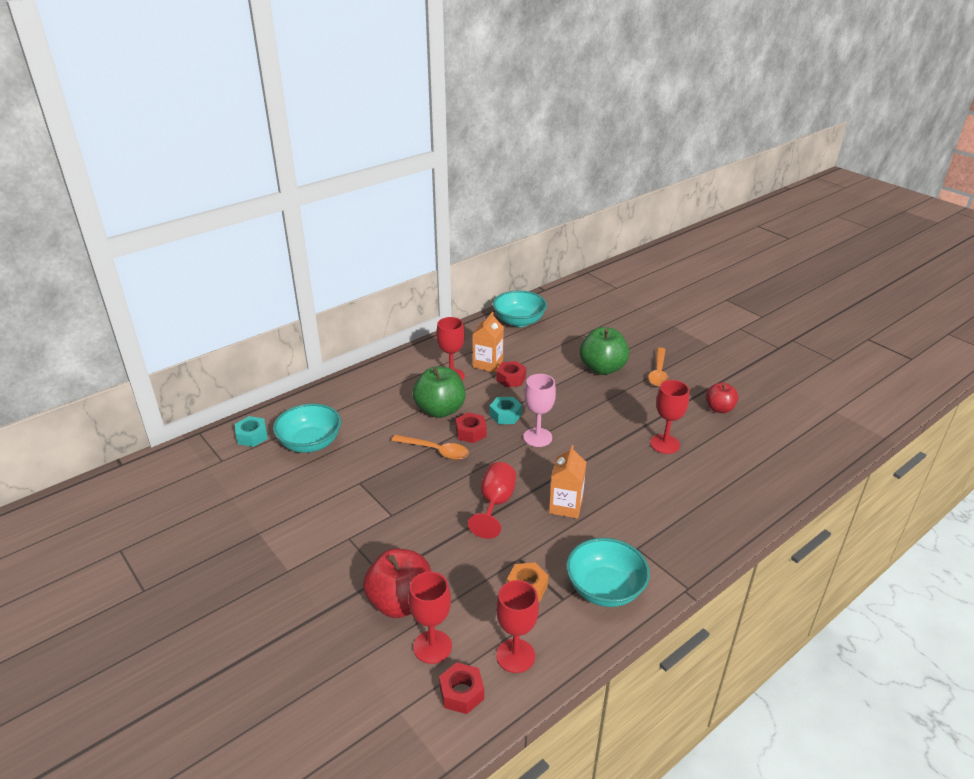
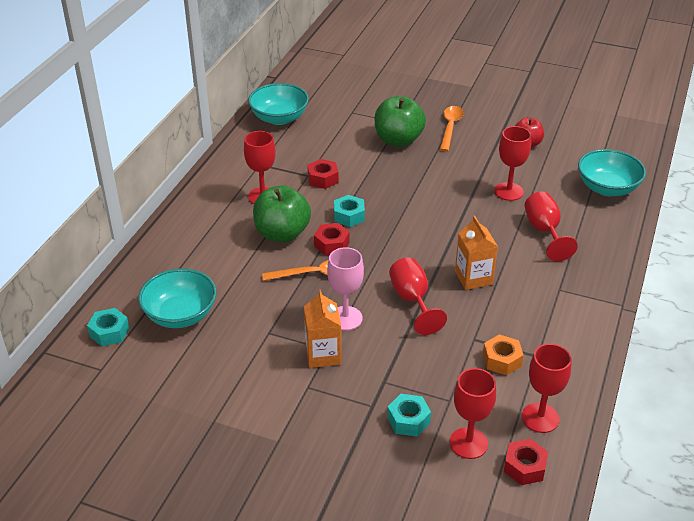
camera: 30 degrees left, 5 degrees up
(401, 602) = (408, 420): red apple -> turquoise nut
(488, 364) = (287, 171): orange carton -> orange carton (323, 354)
(537, 437) = (396, 226): pink goblet -> pink goblet (345, 318)
(605, 589) = (562, 333): turquoise bowl -> turquoise bowl (607, 188)
(658, 372) = (450, 127): orange spoon -> orange spoon turned 150 degrees counterclockwise
(668, 491) = (544, 231): none -> red goblet

